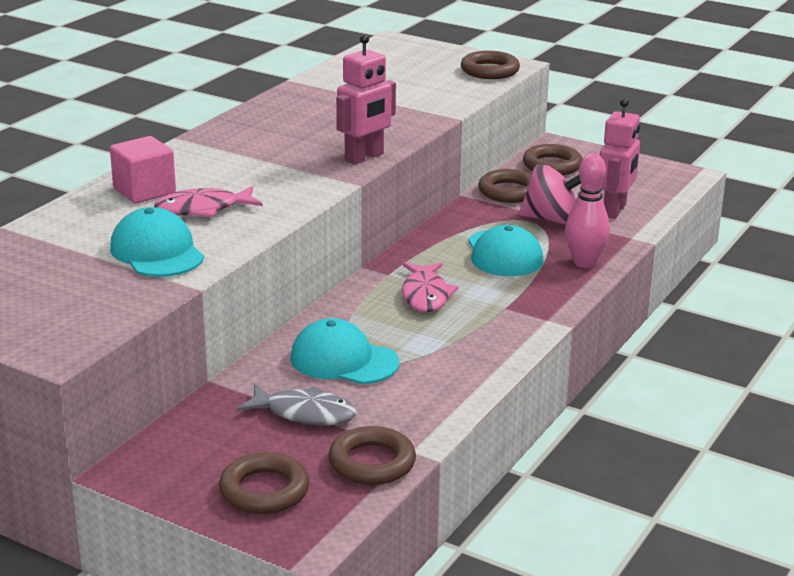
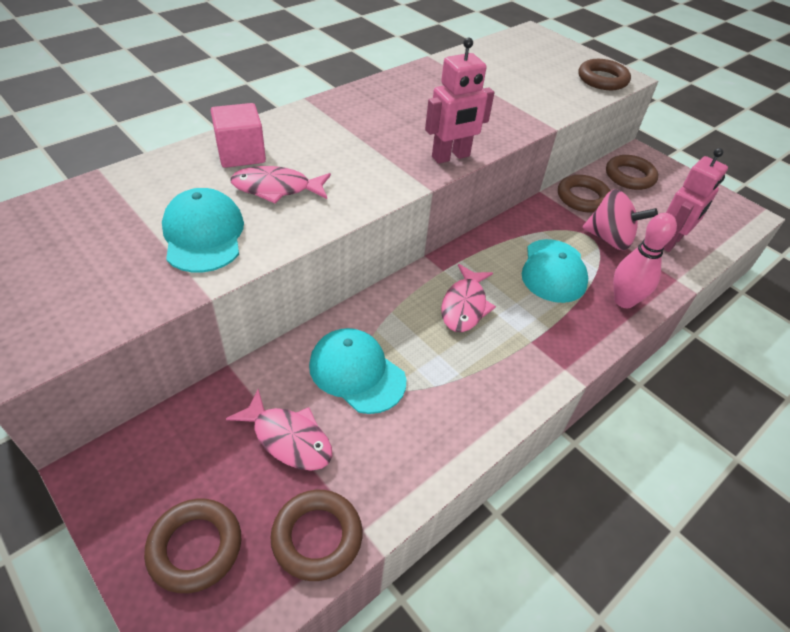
camera: 15 degrees right, 20 degrees up
(305, 413) = (288, 438): grey fish -> pink fish

